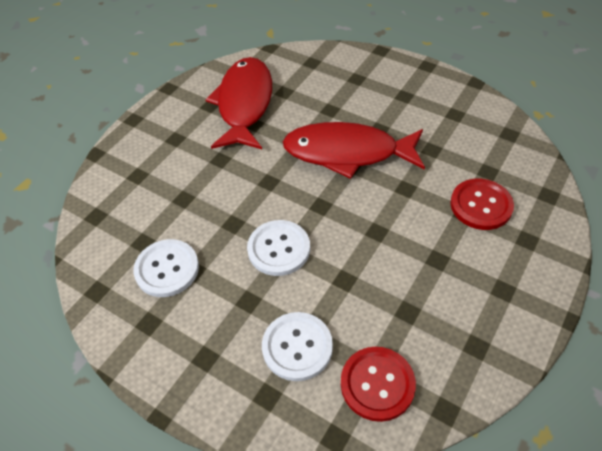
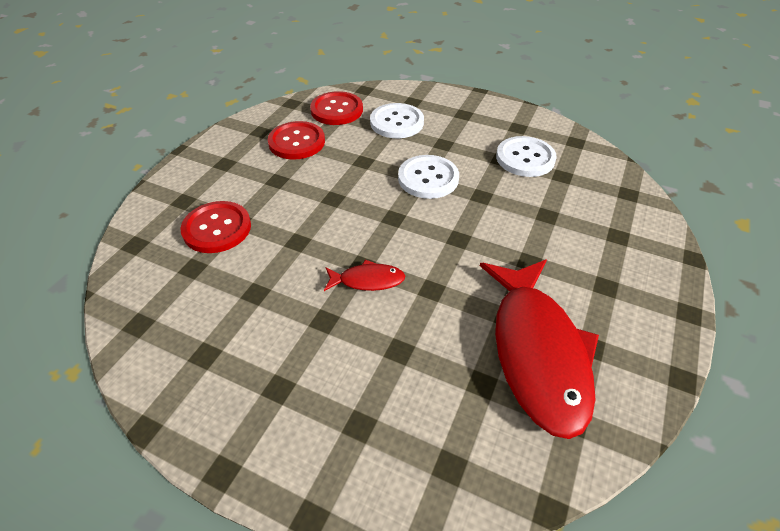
camera: 170 degrees right, 5 degrees down
(347, 153) = (368, 280): red fish -> red fish, size x0.44
(425, 319) = (297, 142): none -> red button

